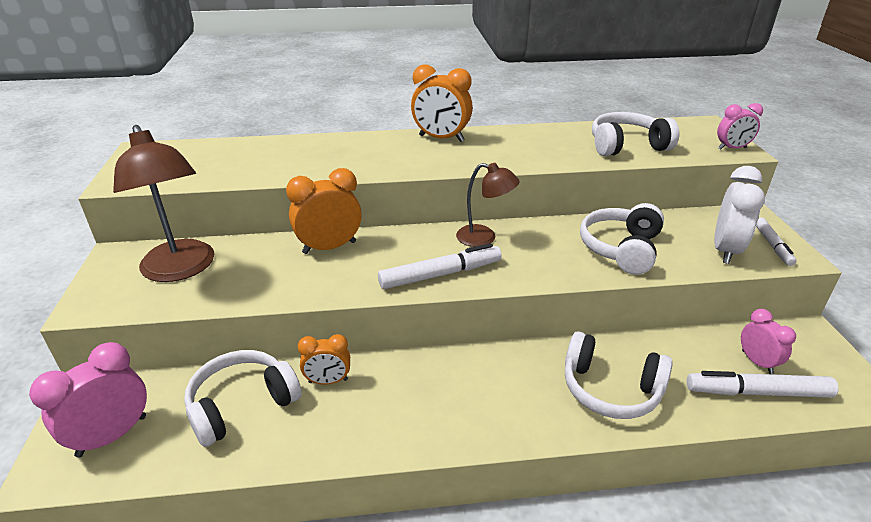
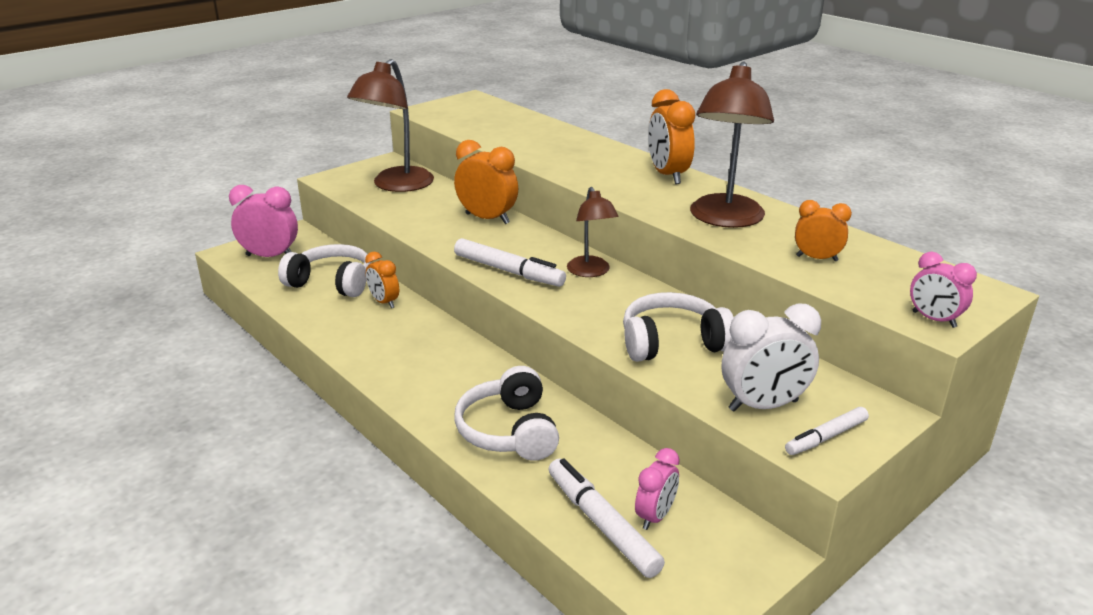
camera: 55 degrees right, 5 degrees down
(539, 149) = (725, 219): none -> brown lamp
(627, 146) = (816, 258): white headphones -> orange clock

